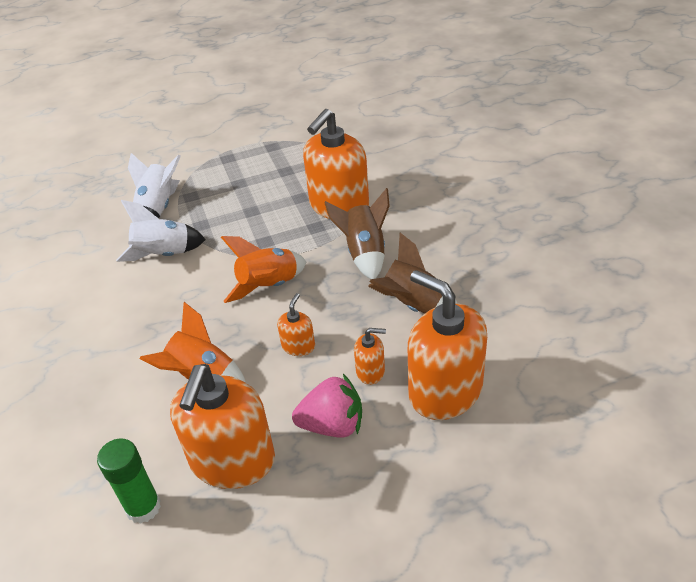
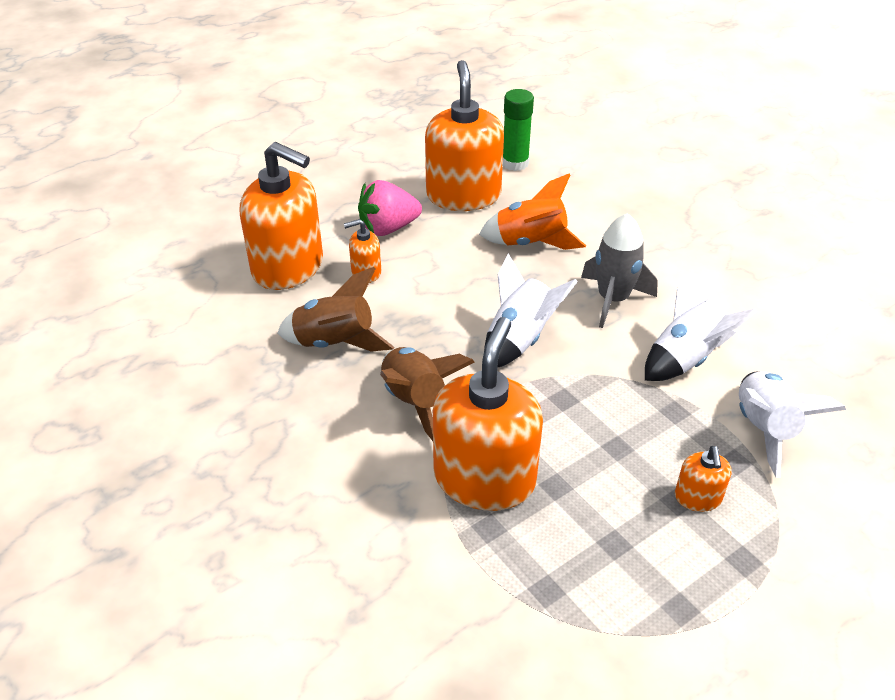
camera: 160 degrees right, 0 degrees up
(176, 307) = (613, 299): none -> grey rocket
(269, 286) = (520, 339): orange rocket -> white rocket
(298, 346) = (450, 283): orange soap dispenser -> orange soap dispenser (698, 498)

